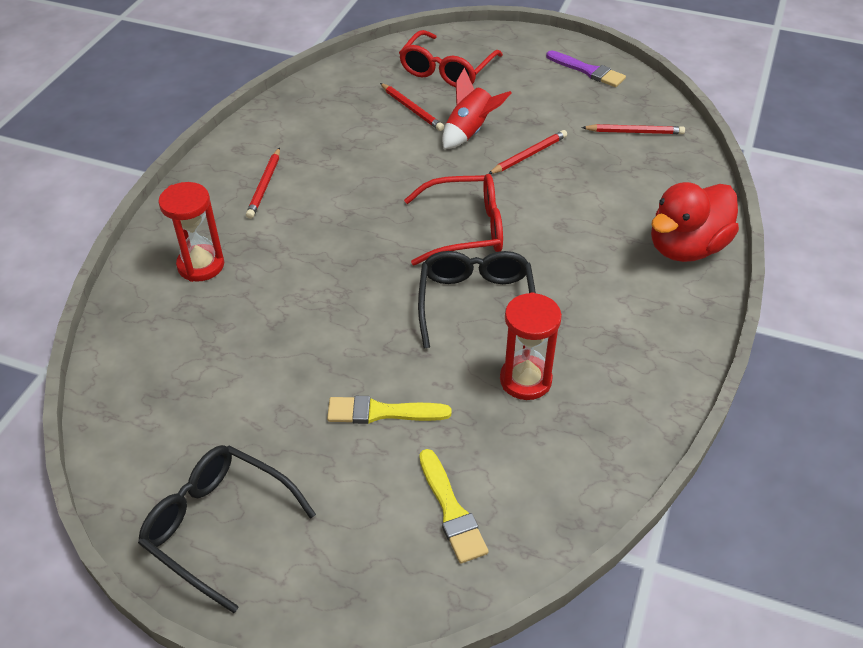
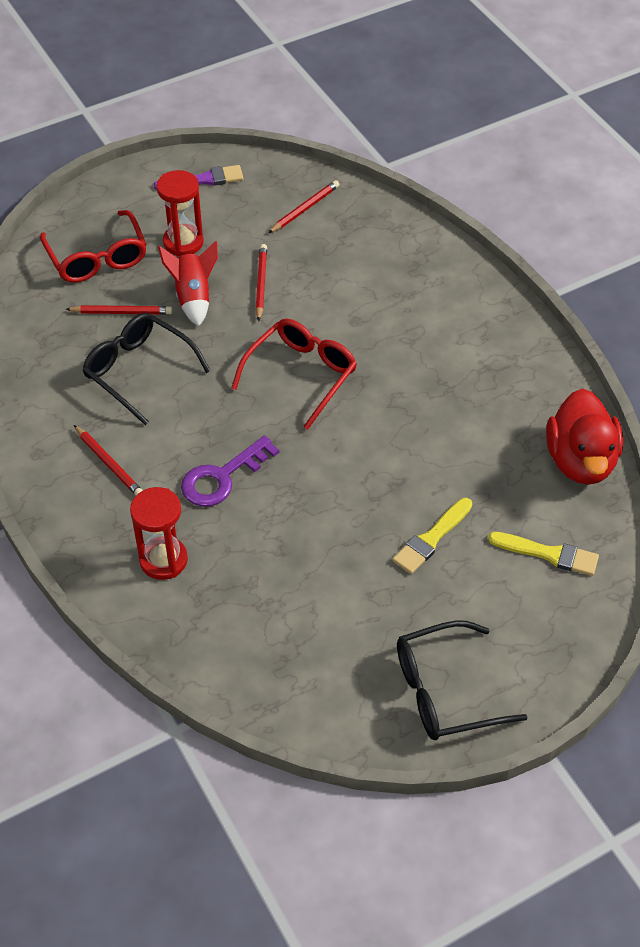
camera: 50 degrees left, 5 degrees up
(313, 248) = (222, 477): none -> purple key
(476, 303) = (382, 420): black glasses -> black glasses (139, 371)
(525, 380) = (479, 442): red hourglass -> red hourglass (183, 242)
(686, 248) = (449, 273): red duck -> red duck (580, 461)

